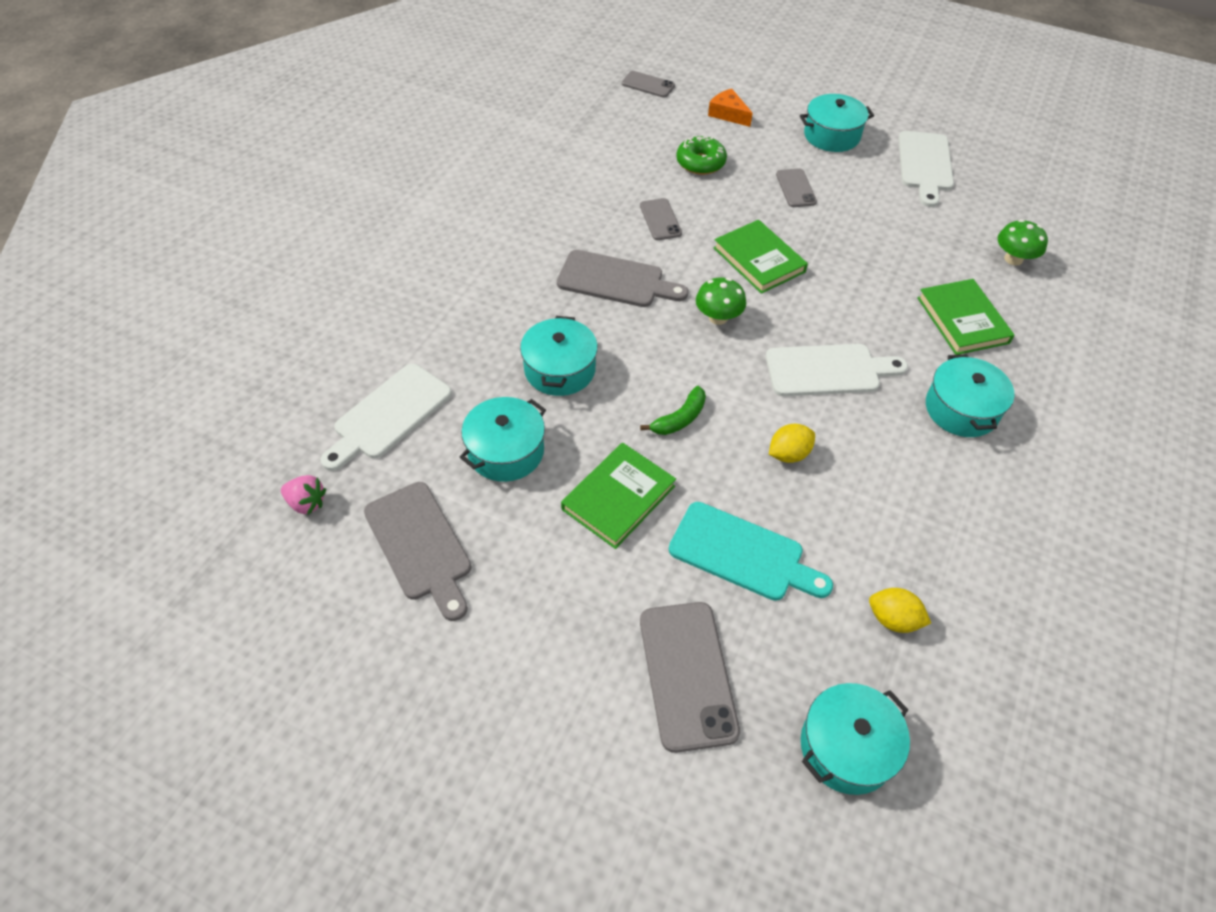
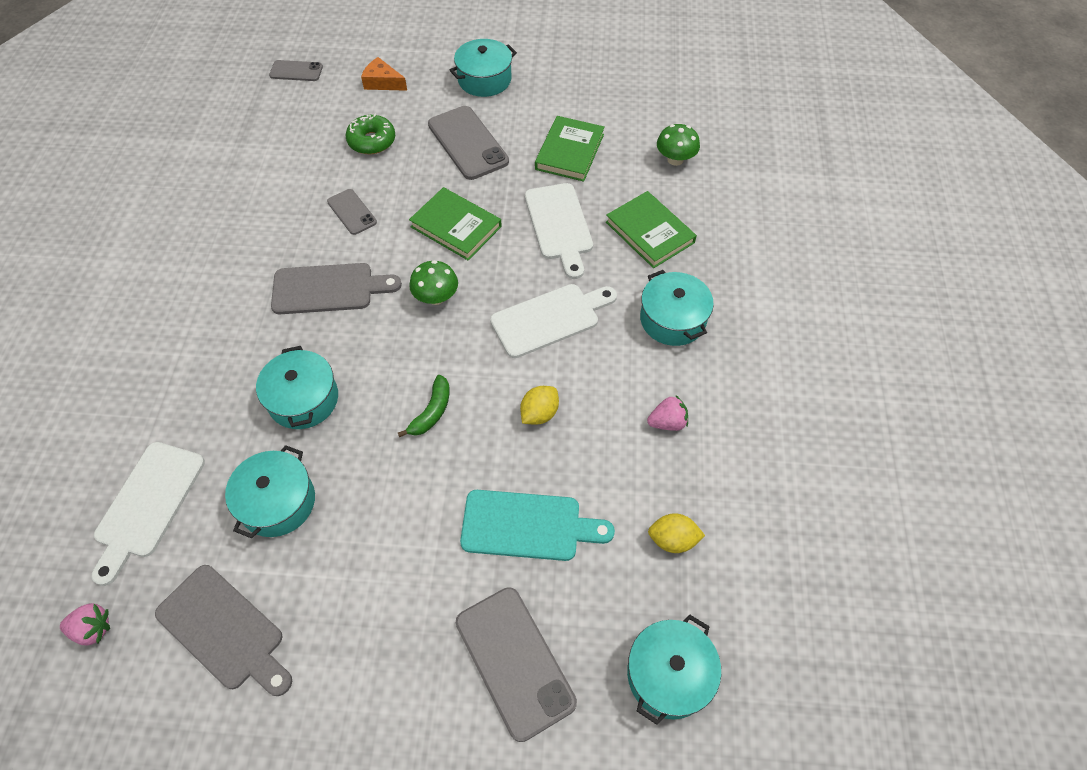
camera: 20 degrees left, 5 degrees up
(618, 498) = (399, 511): green book -> green book (569, 152)
(795, 188) = (468, 143): grey phone -> grey phone, size x1.78
(923, 505) = (667, 422): none -> pink strawberry
(925, 165) = (575, 87): white cutting board -> white cutting board (559, 225)

